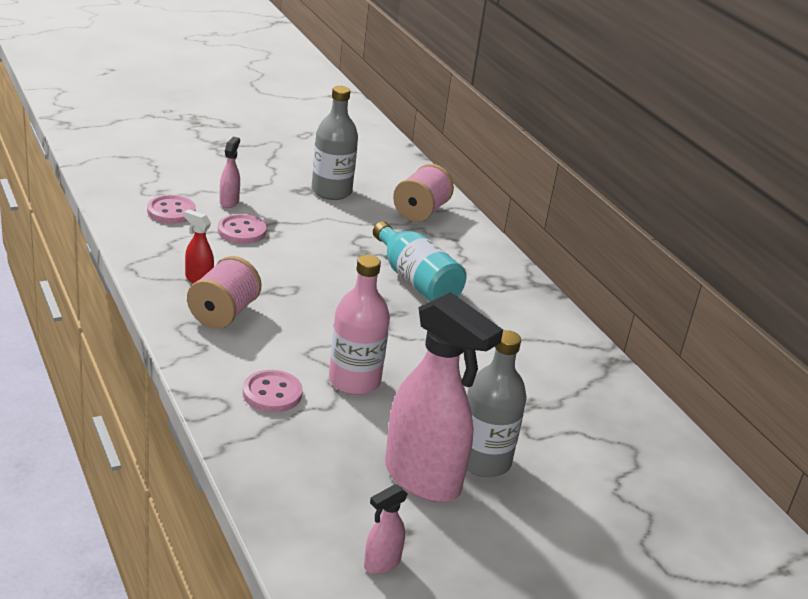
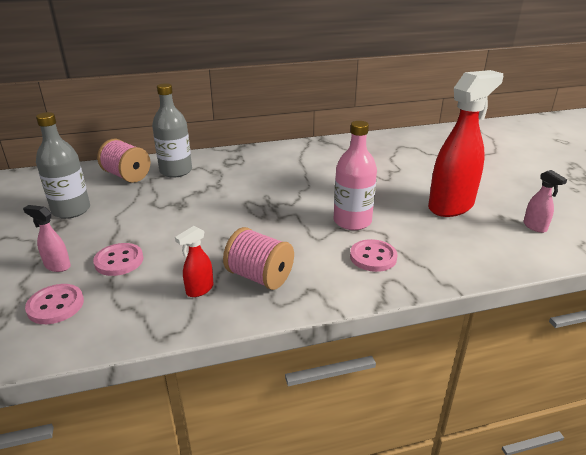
camera: 75 degrees left, 0 degrees up
(416, 281) = (225, 187): turquoise bottle -> none
(423, 479) = (451, 206): pink spray bottle -> red spray bottle
(483, 461) = (426, 186): grey bottle -> grey bottle (176, 171)

